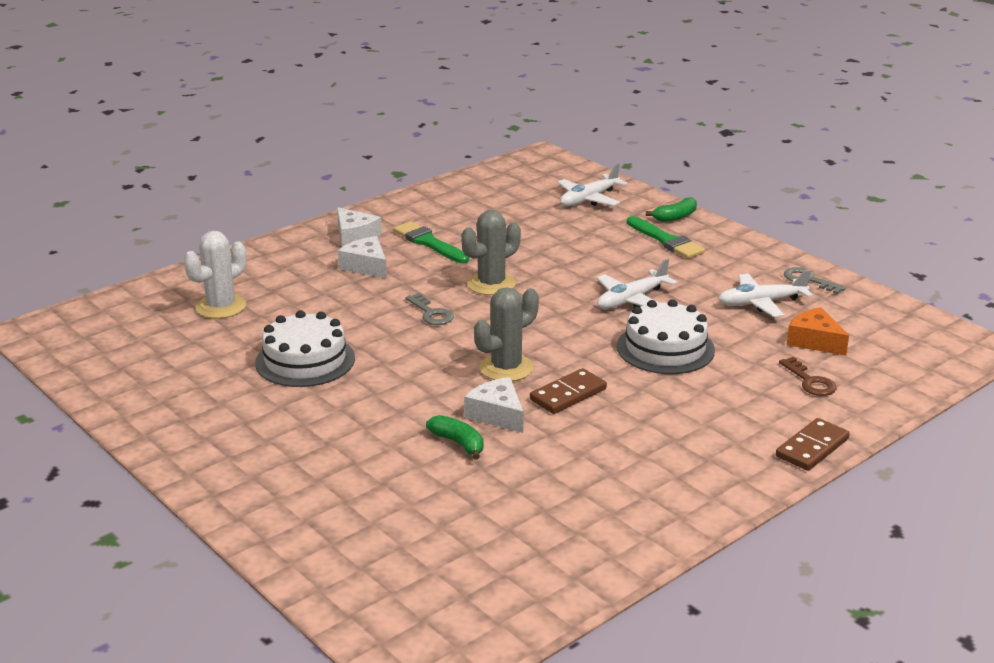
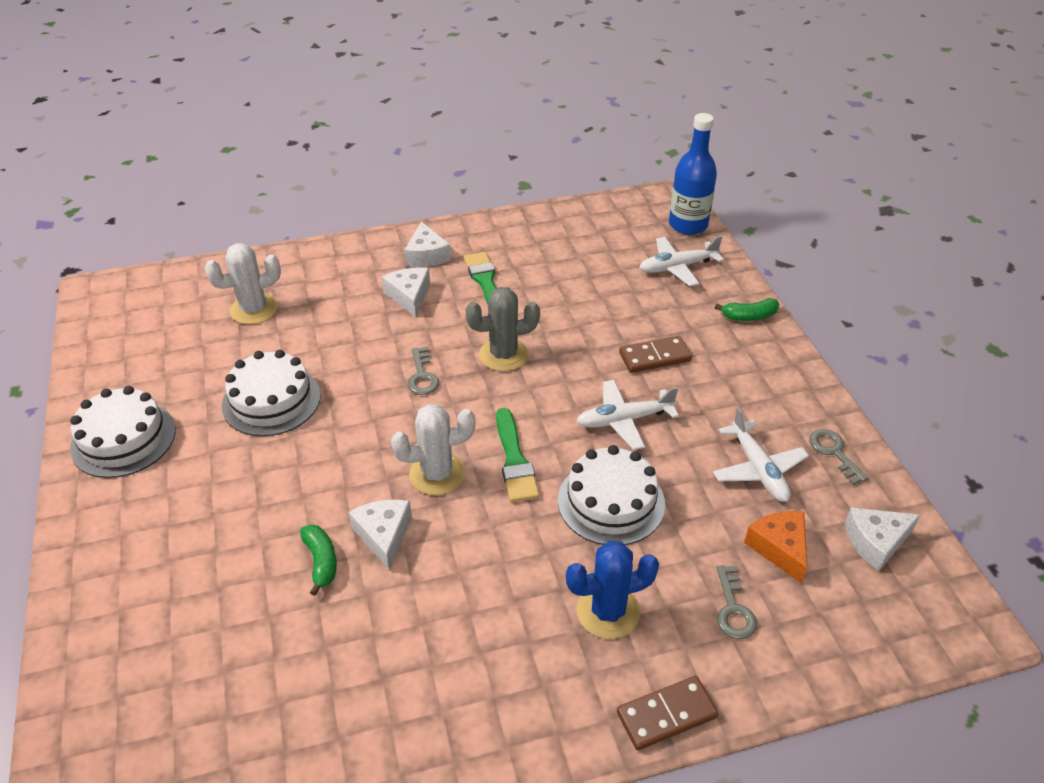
camera: 25 degrees right, 15 degrees up
(184, 419) = (123, 439): none -> white cake
(506, 368) = (437, 474): grey cactus -> white cactus
(568, 394) = (469, 533): brown domino -> brown domino (655, 357)
(573, 171) = (688, 225): none -> blue bottle
(666, 240) = (717, 347): green brush -> green brush (514, 460)
(720, 407) = (608, 611): none -> blue cactus
(761, 303) = (758, 469): white plane -> white plane turned 120 degrees counterclockwise
(810, 381) = (733, 609): brown key -> grey key
(879, 320) = (876, 542): none -> white cheese

